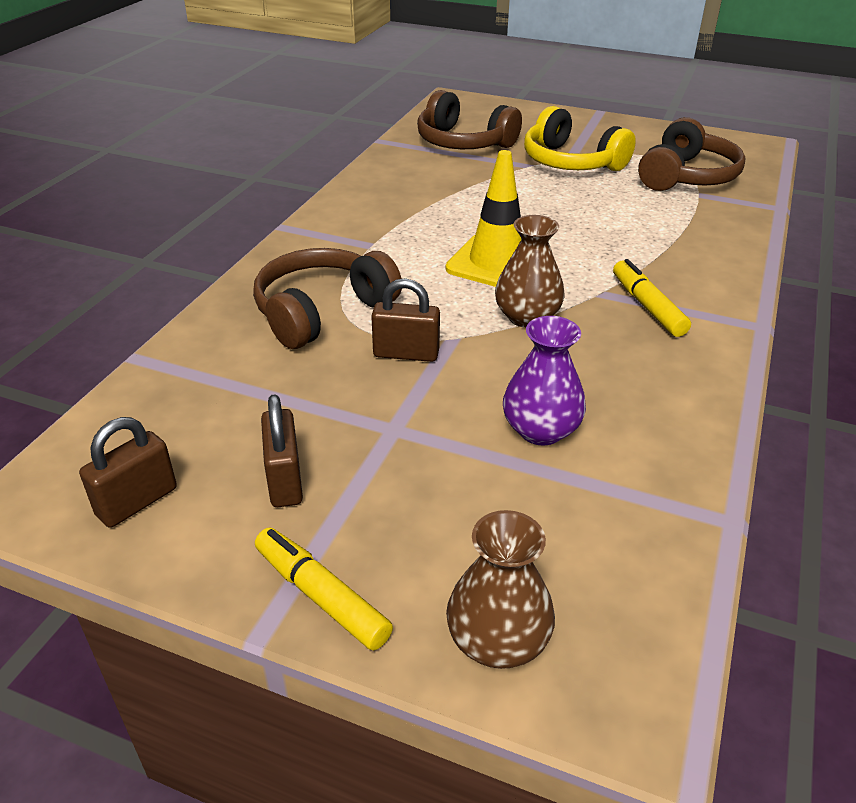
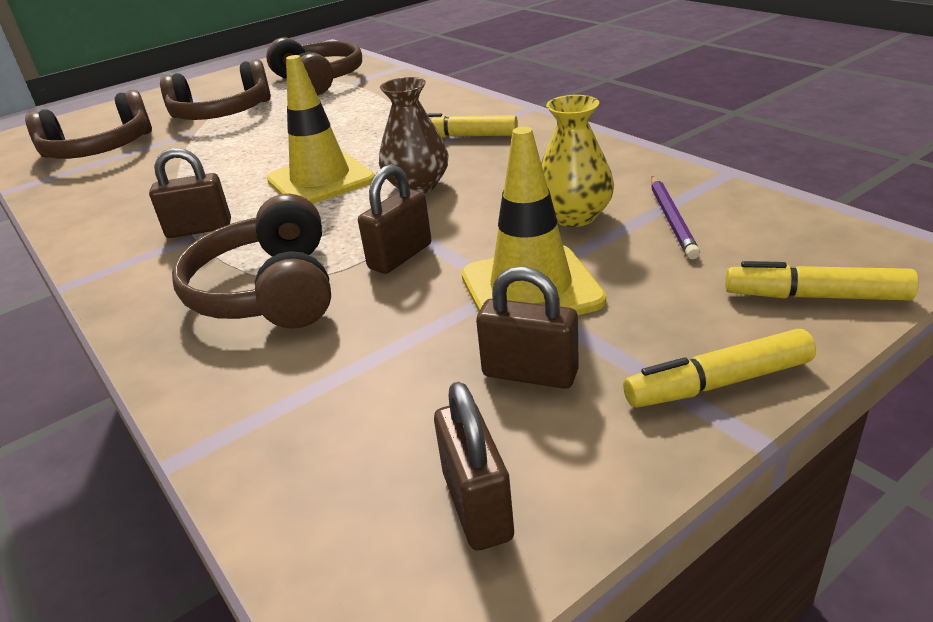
camera: 55 degrees left, 5 degrees down
(383, 242) = (199, 229): none -> brown padlock
(401, 442) = (531, 288): none -> yellow traffic cone
(497, 641) = (815, 296): brown vase -> yellow marker
(540, 430) = (574, 216): purple vase -> yellow vase
(571, 162) = (222, 114): yellow headphones -> brown headphones
(582, 499) = (672, 219): none -> purple pencil

